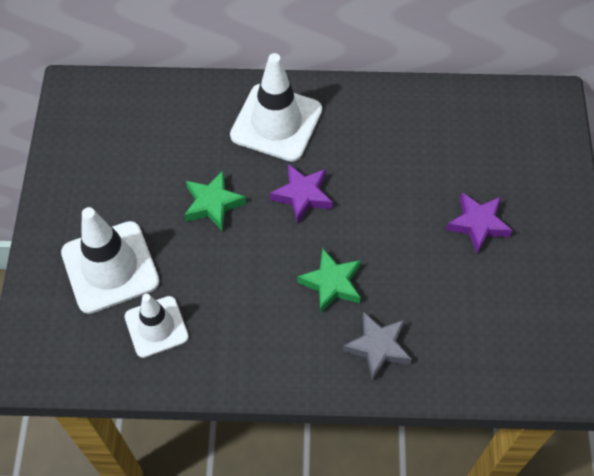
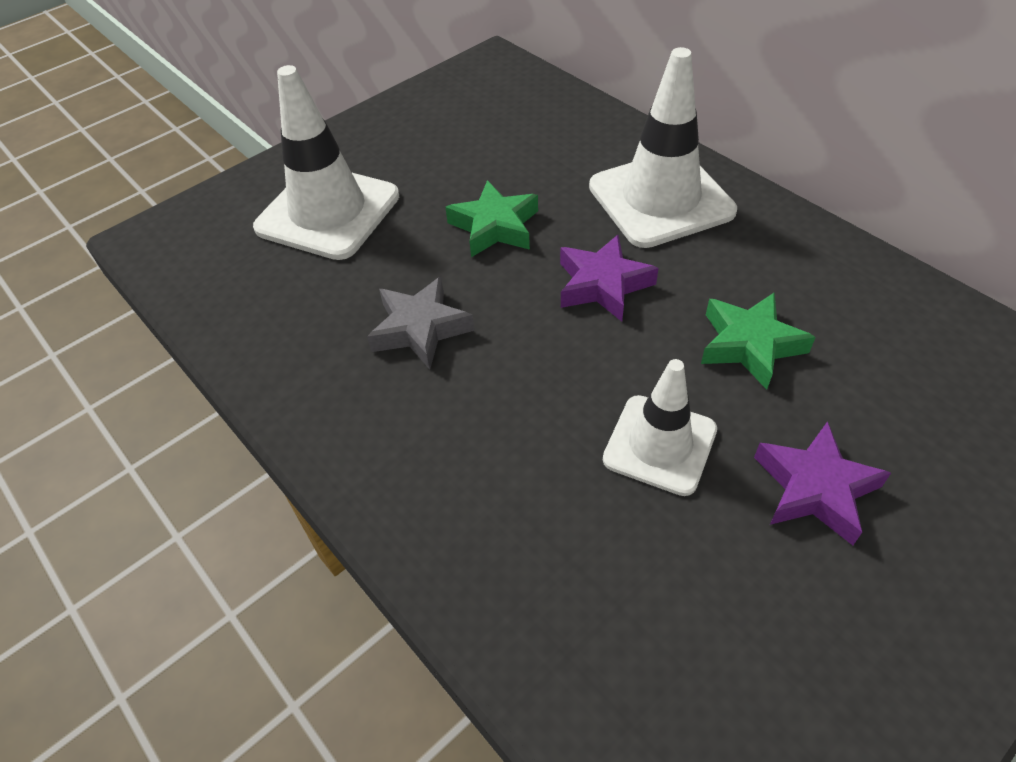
camera: 50 degrees right, 10 degrees down
(156, 327) = (293, 293): white traffic cone -> white traffic cone (660, 444)
(331, 283) = (522, 398): green star -> green star (750, 345)
(378, 347) = (486, 519): grey star -> grey star (420, 329)

